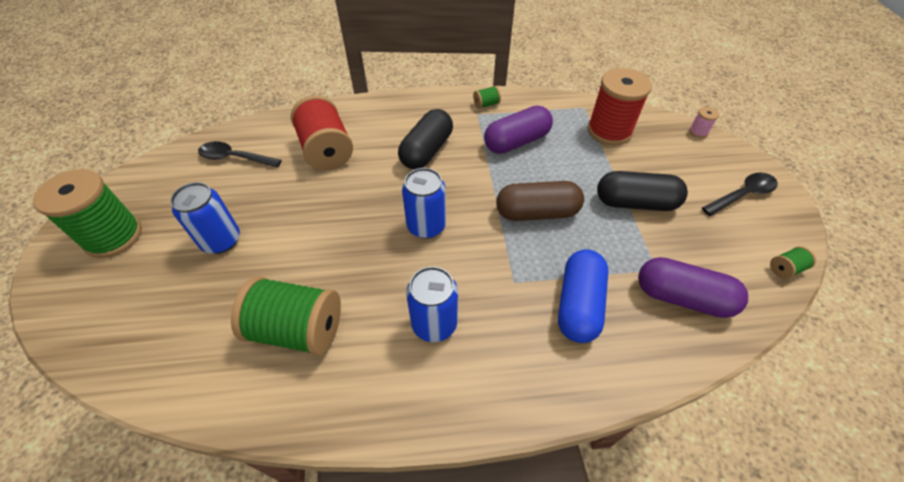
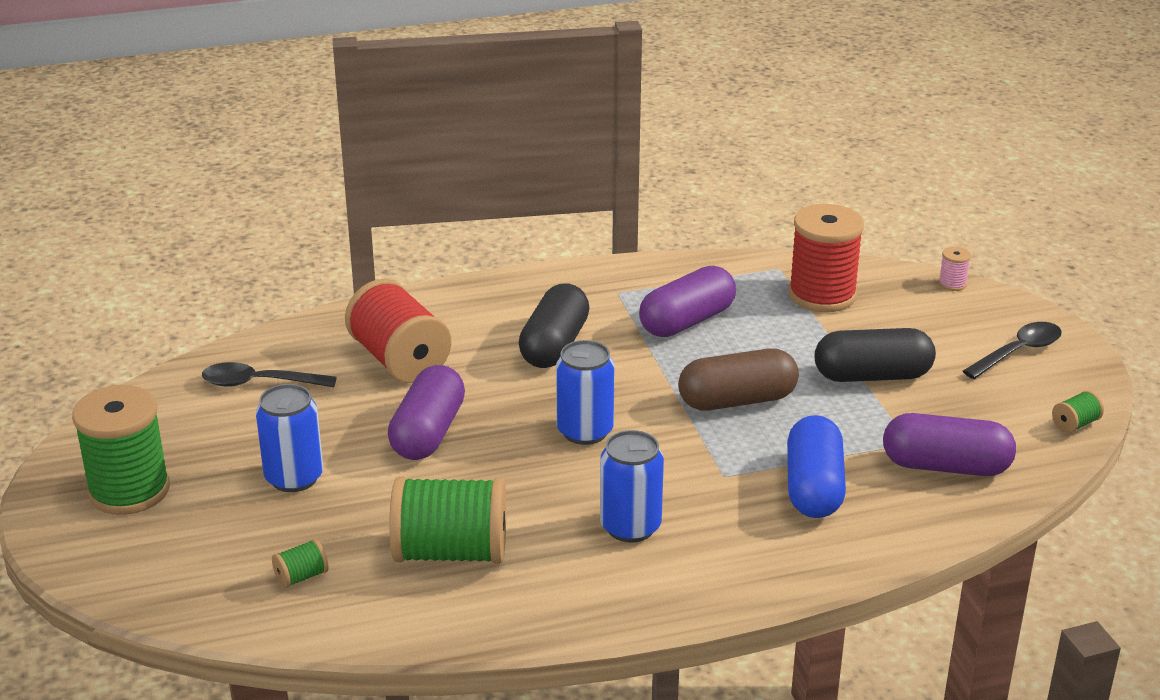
camera: 10 degrees left, 20 degrees down
(322, 213) = (428, 433): none -> purple capsule
(486, 104) = (627, 278): green spool -> green spool (301, 577)

